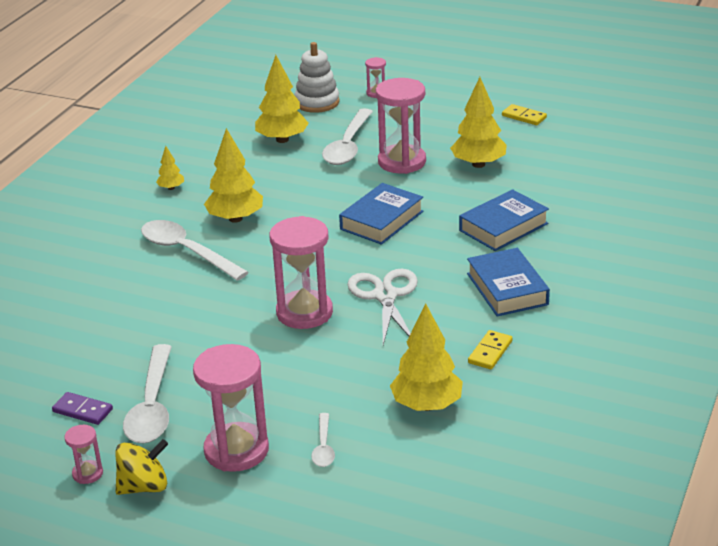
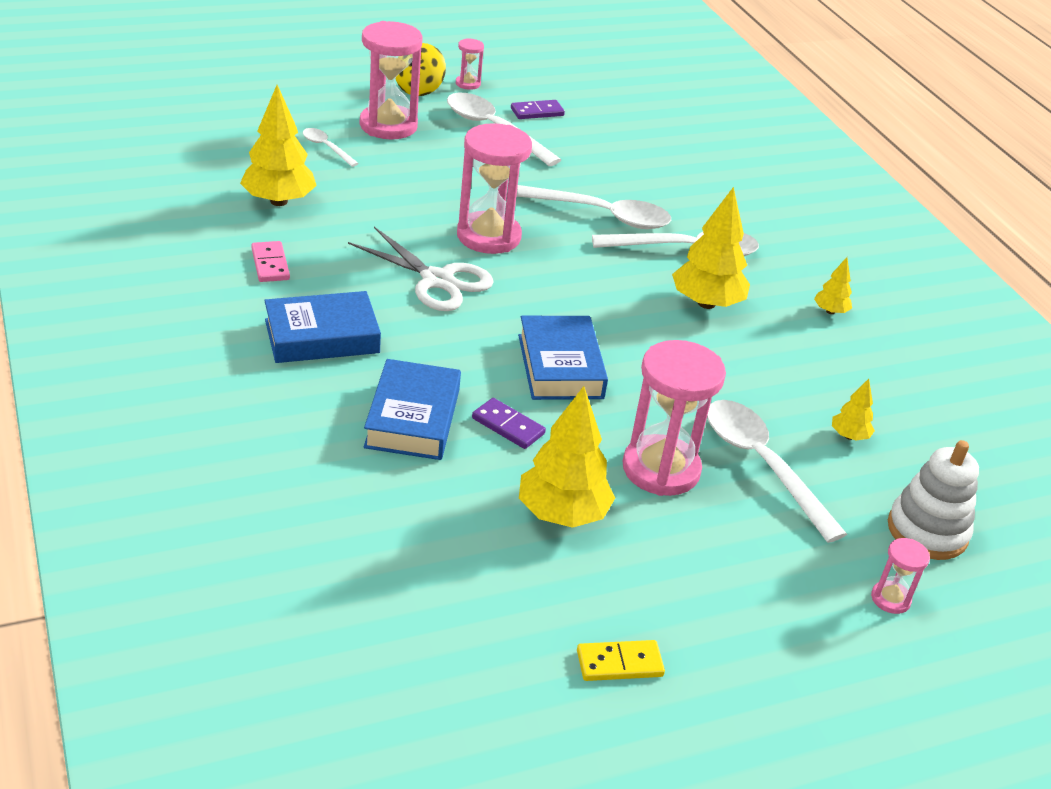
camera: 130 degrees right, 5 degrees up
(198, 297) = (601, 215): none -> white spoon
(282, 140) = (849, 436): yellow tree -> yellow tree, size x0.50
(454, 205) = (508, 426): none -> purple domino
(490, 352) = (270, 264): yellow domino -> pink domino
(507, 289) = (322, 336): blue book -> blue book turned 45 degrees counterclockwise

